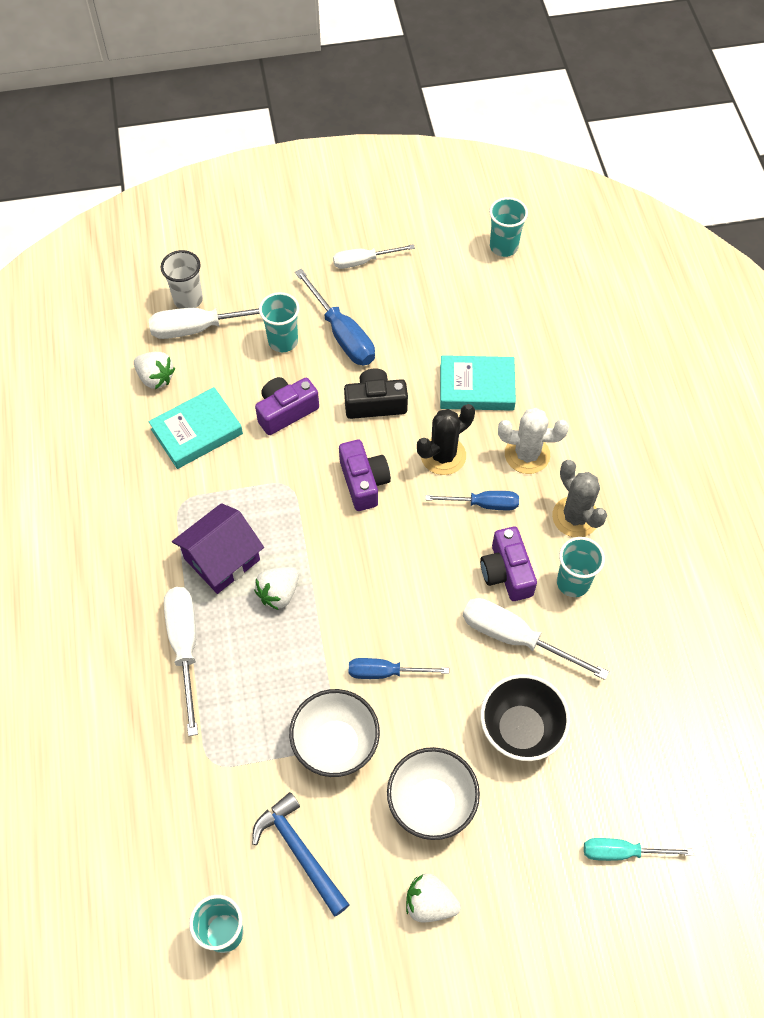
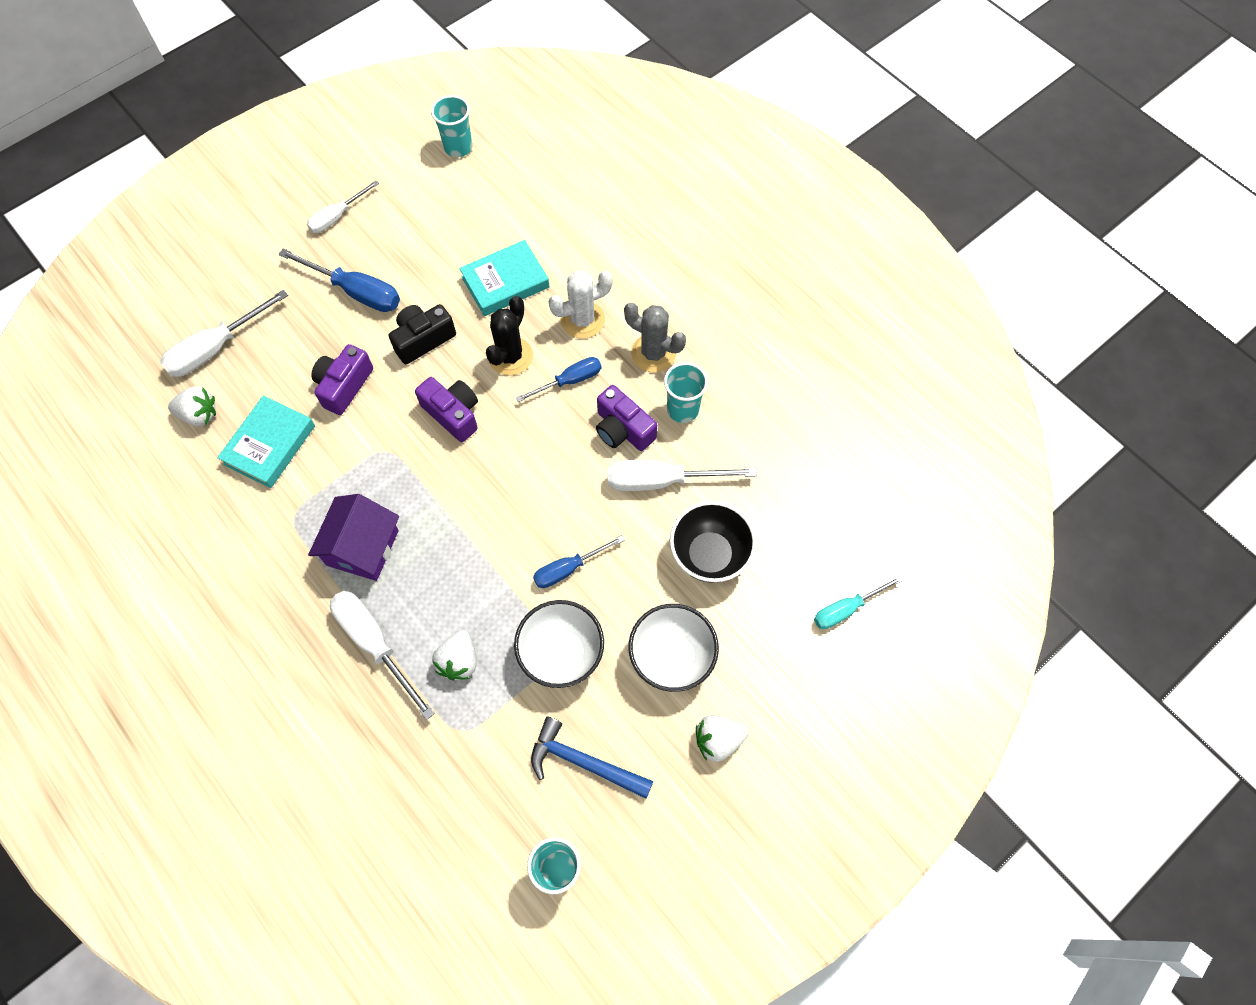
camera: 30 degrees left, 5 degrees up
(188, 299) = (187, 327): white cup -> none
(279, 593) = (433, 551): white strawberry -> white strawberry (459, 661)
(283, 341) = (303, 323): turquoise cup -> none

